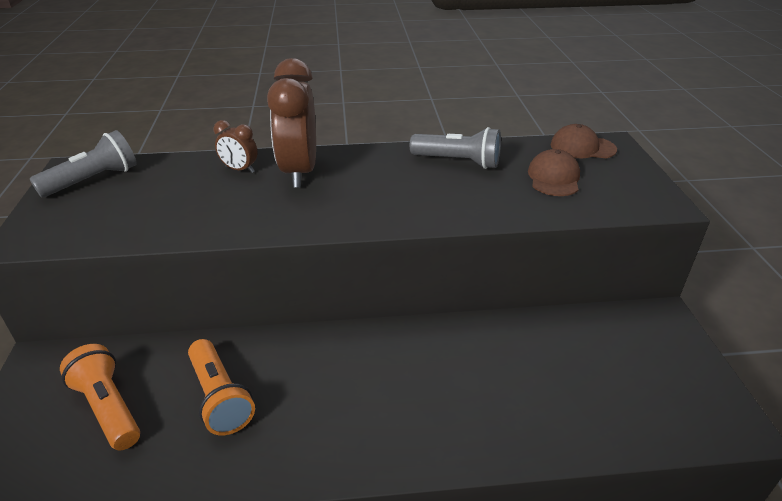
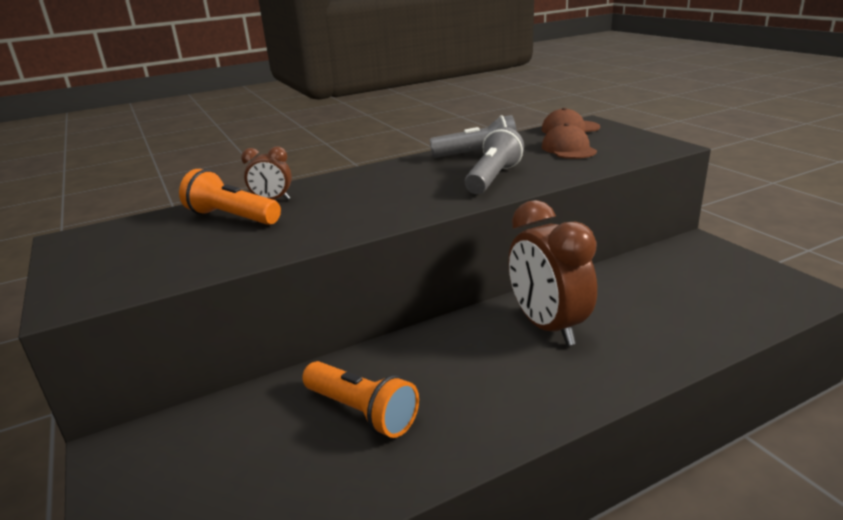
camera: 20 degrees left, 10 degrees down
(93, 180) = (109, 240): grey flashlight -> grey flashlight (493, 178)
(108, 408) = (240, 461): orange flashlight -> orange flashlight (232, 217)
(299, 172) = (337, 190): brown clock -> brown clock (547, 327)

